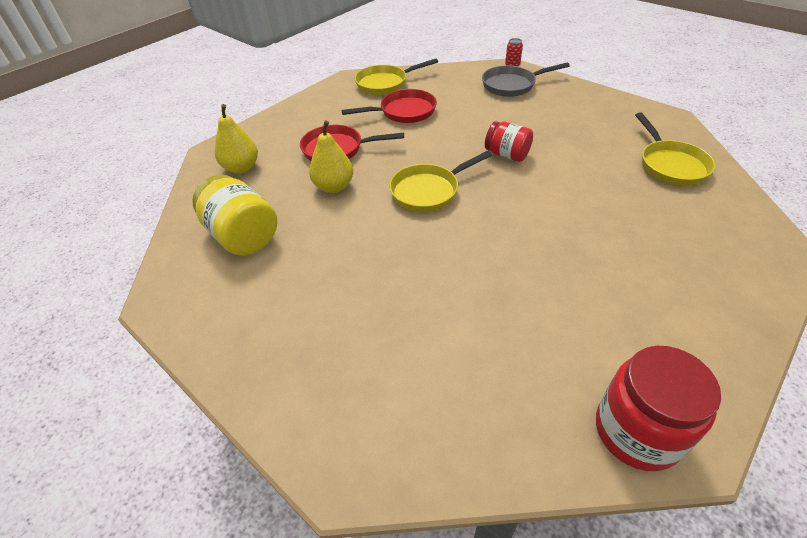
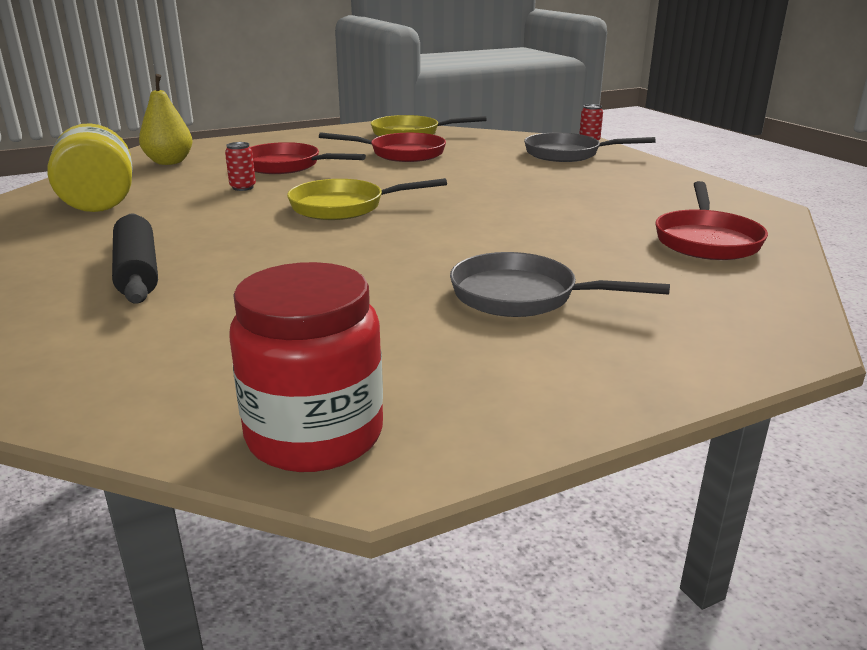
camera: 20 degrees right, 20 degrees down
(334, 187) = (243, 187): yellow pear -> red can
(366, 313) = (137, 271): none -> black rolling pin
(507, 155) = (482, 198): red jar -> none
(624, 256) = (522, 296): none -> grey pan
(670, 165) = (706, 240): yellow pan -> red pan

